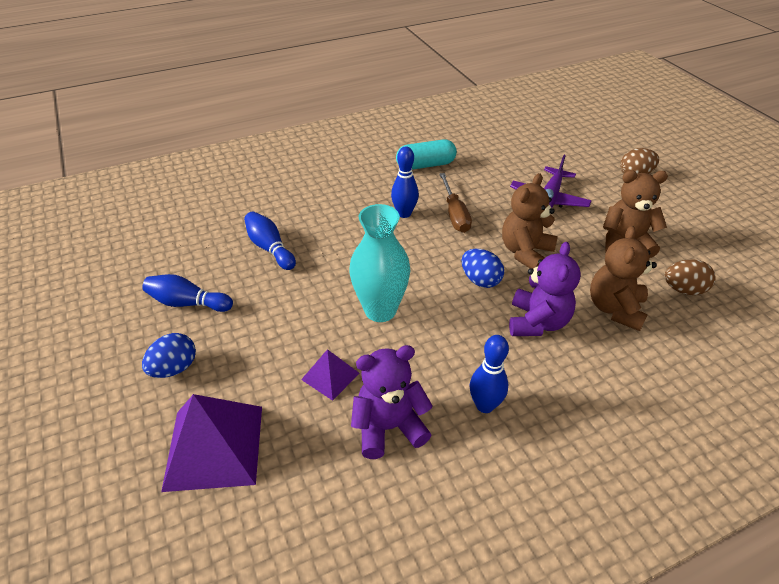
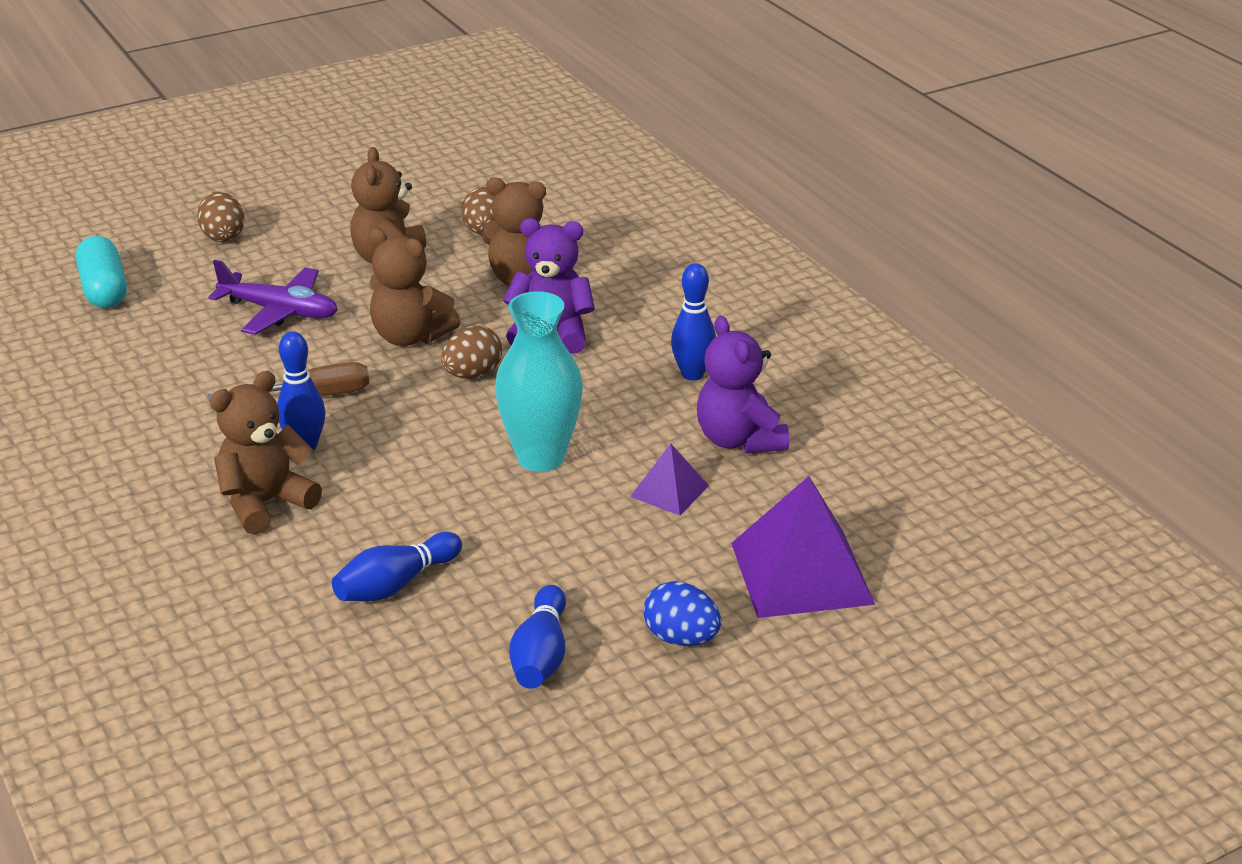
camera: 95 degrees left, 10 degrees down
(353, 202) = (265, 503): none -> brown teddy bear
(425, 165) = (154, 428): turquoise capsule -> turquoise capsule (104, 289)
(480, 280) = (472, 374): blue egg -> brown egg

